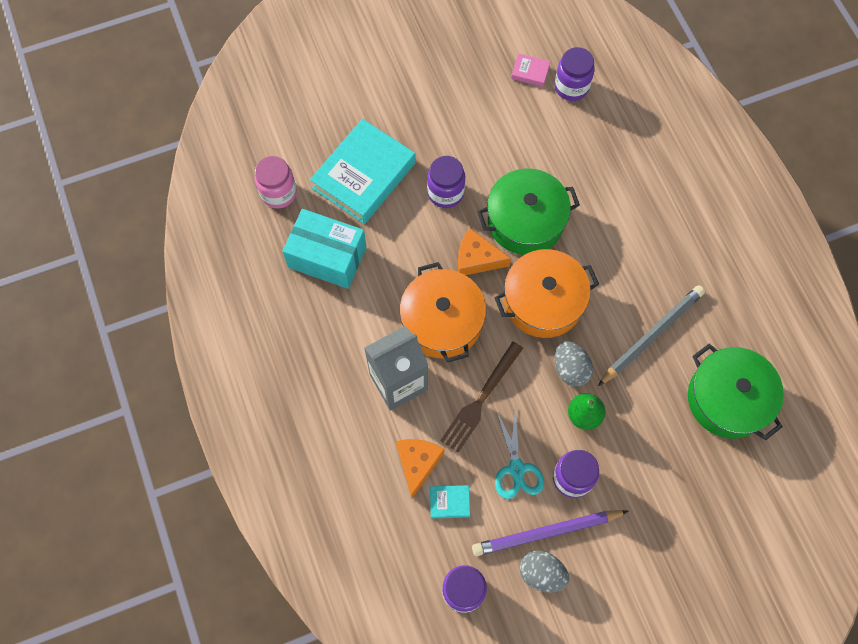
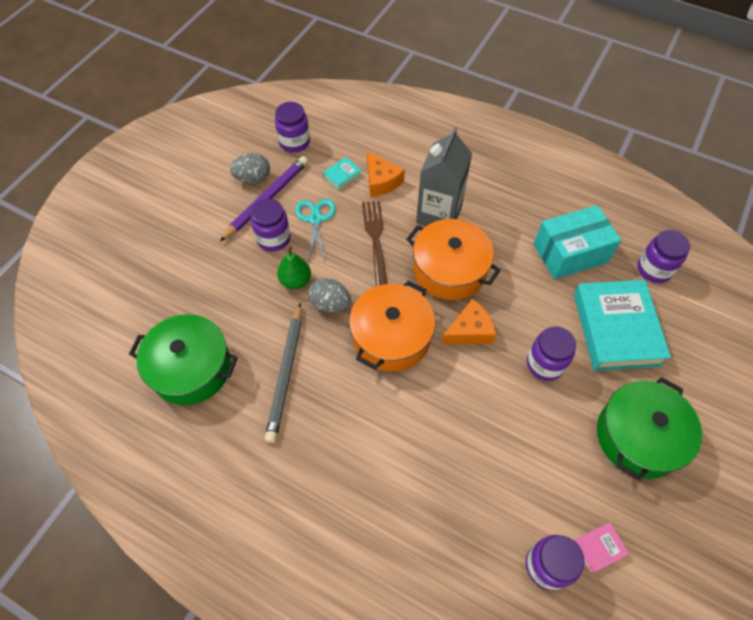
camera: 140 degrees right, 10 degrees down
(278, 193) = (654, 269): pink jar -> purple jar
(516, 469) = (315, 219): turquoise scissors -> turquoise scissors turned 45 degrees clockwise
(525, 221) = (462, 391): green pot -> green pot (638, 437)

